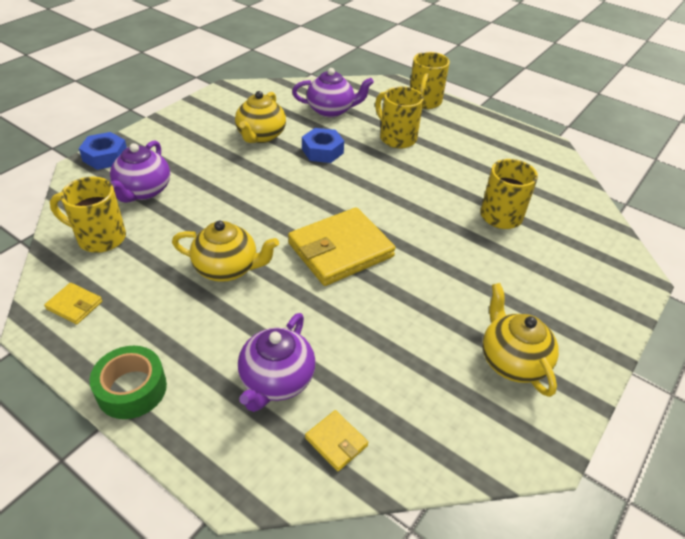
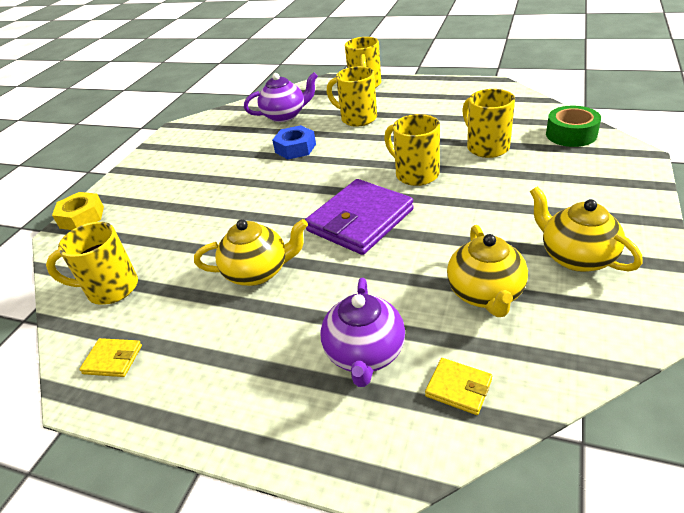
camera: 10 degrees left, 5 degrees down
(105, 156) = (82, 217): blue nut -> yellow nut
(132, 389) = (216, 417): green tape -> green tape (571, 134)
(143, 191) = (136, 234): purple teapot -> none
(260, 136) = (230, 154): yellow teapot -> yellow teapot (485, 294)
(340, 250) = (360, 220): yellow wallet -> purple wallet
(416, 220) = (415, 174): none -> yellow mug

